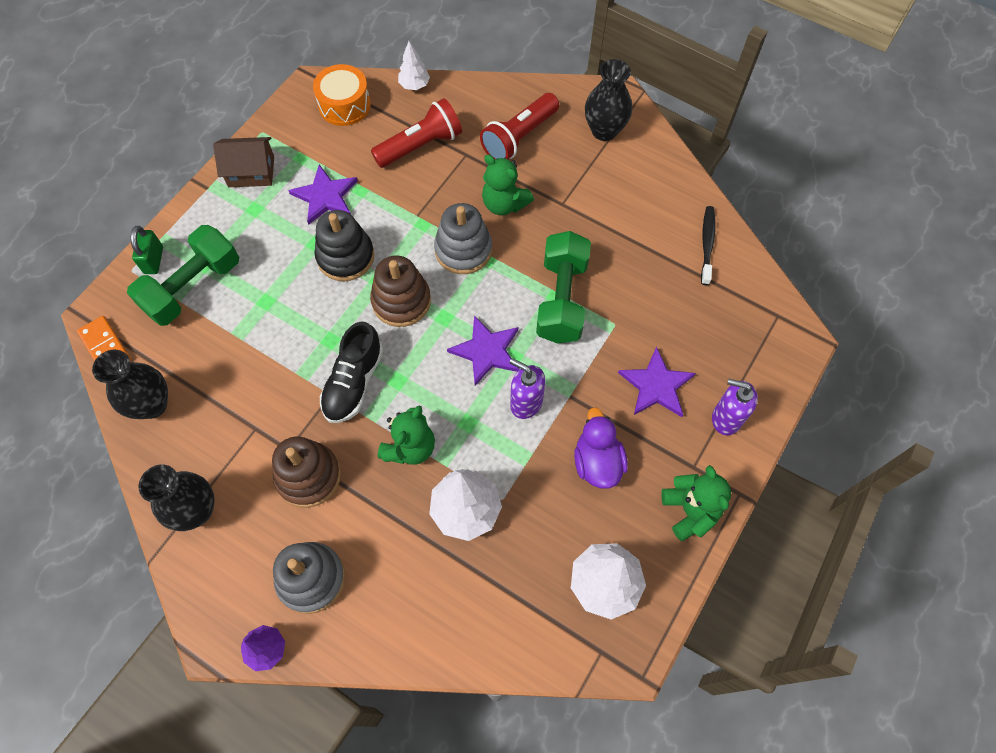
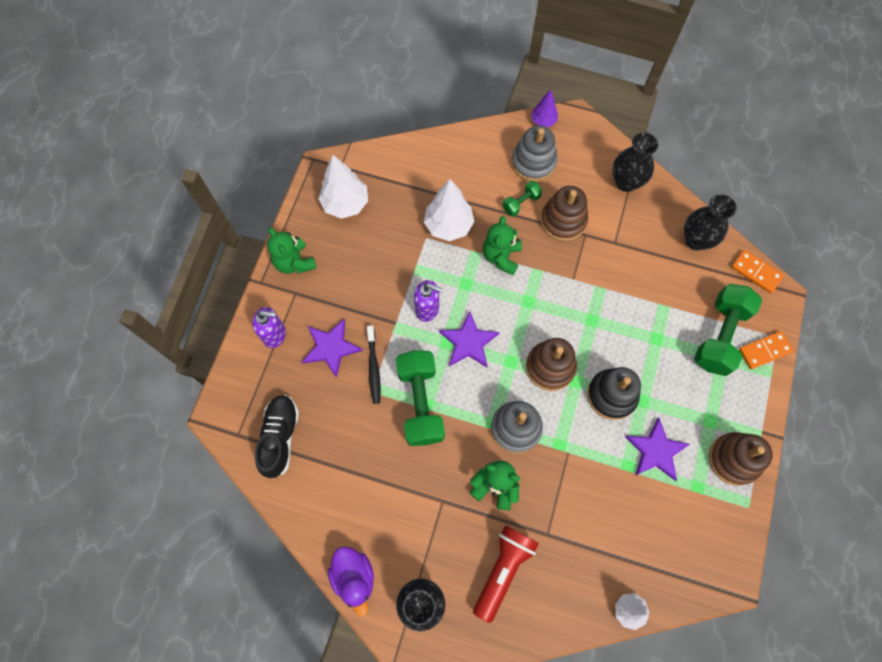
camera: 165 degrees right, 5 degrees up
(154, 260) = (764, 351): green padlock -> orange domino
(251, 171) = (734, 459): brown house -> brown stacking toy
(344, 105) = (686, 563): orange drum -> none
(354, 382) = (560, 292): black shoe -> black shoe (280, 437)
(354, 517) = (521, 203): none -> green dumbbell
(420, 146) = (594, 532): red flashlight -> none
(597, 462) = (365, 279): purple duck -> purple duck (354, 577)
(707, 244) = (304, 491): black toothbrush -> black toothbrush (373, 367)

